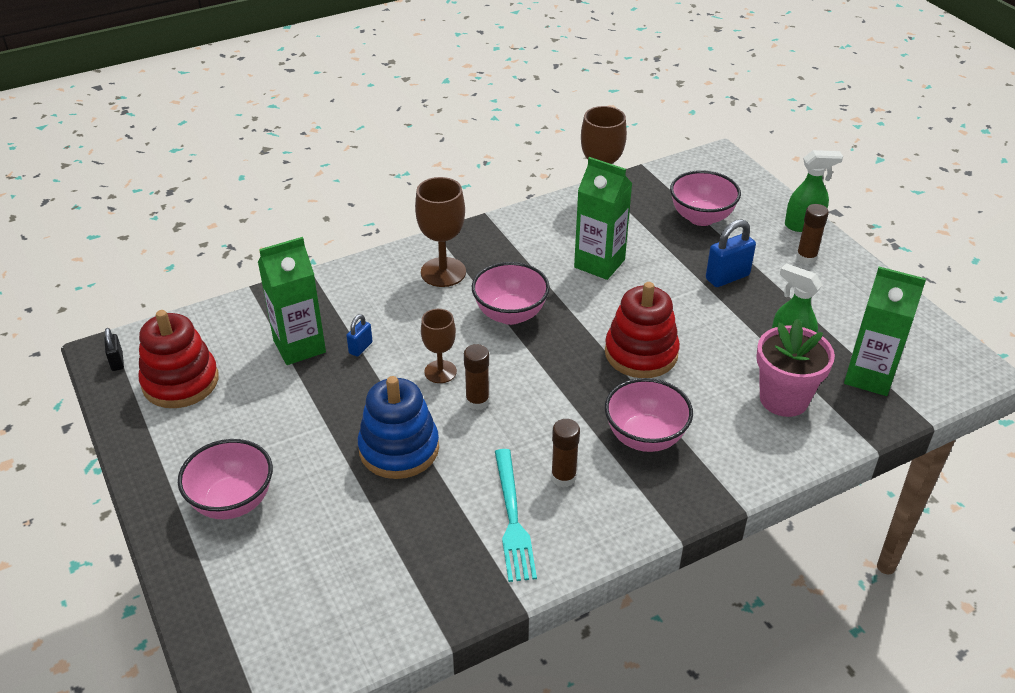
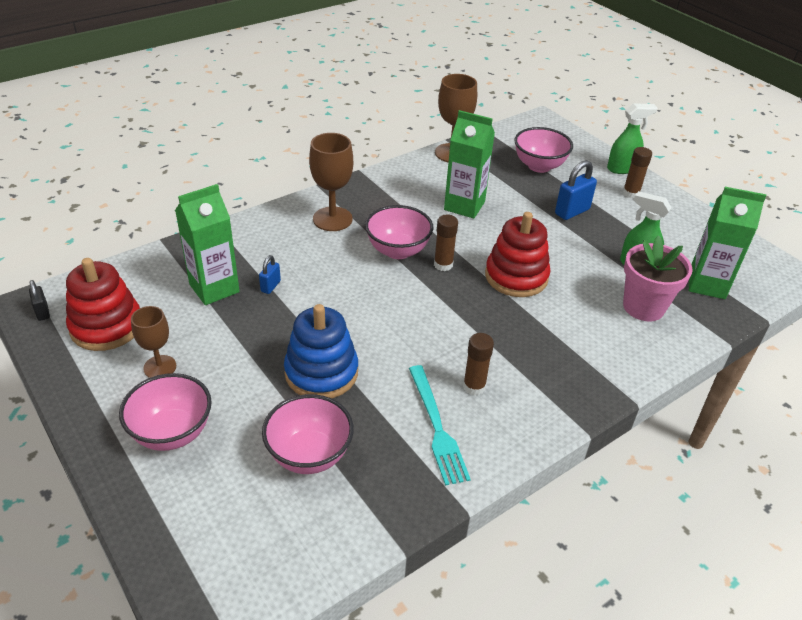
camera: 10 degrees left, 0 degrees up
(440, 372) = (346, 302): brown goblet -> brown goblet (160, 367)
(477, 401) = (384, 326): brown glue stick -> brown glue stick (443, 265)
(645, 437) = (536, 347): pink bowl -> pink bowl (309, 455)

